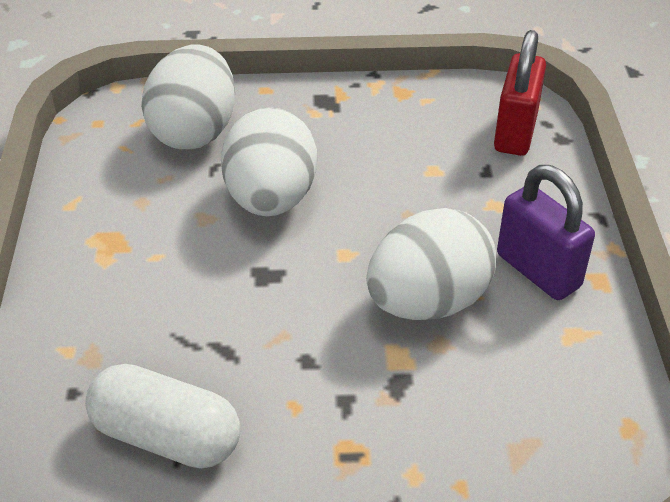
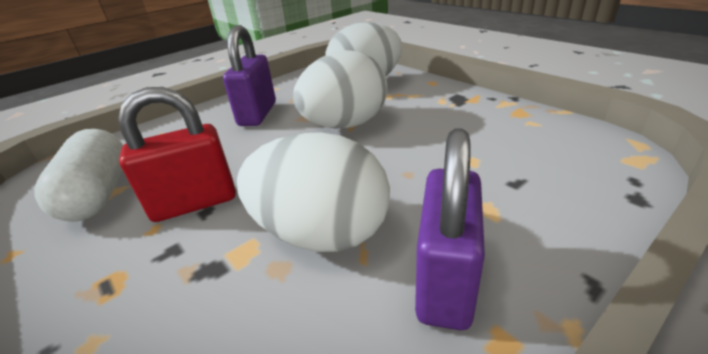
camera: 55 degrees right, 10 degrees down
(140, 247) = (258, 114): none -> purple padlock
(515, 132) = (587, 171): red padlock -> red padlock (195, 203)

